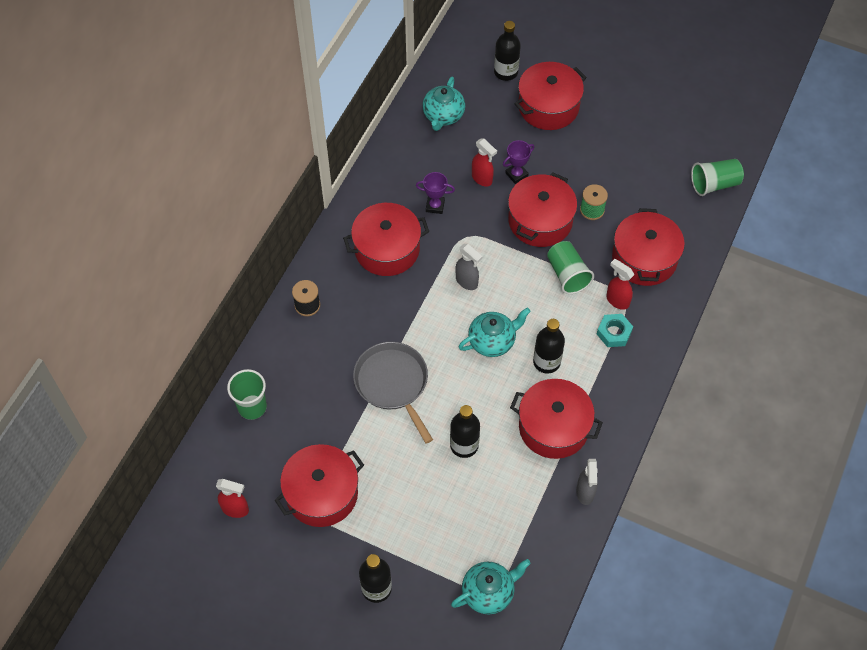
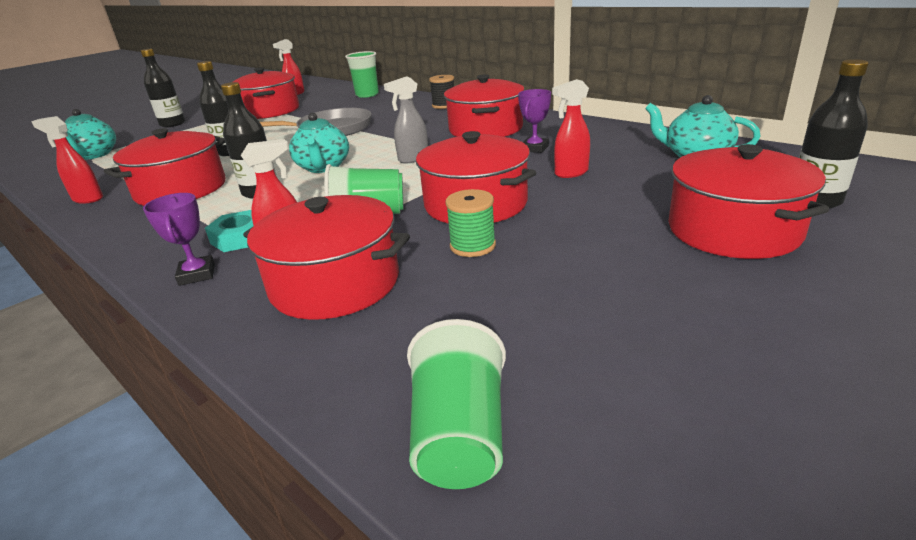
camera: 110 degrees right, 30 degrees down
(516, 174) = (572, 194): purple trophy -> purple trophy (197, 274)
(585, 492) = (87, 199): grey spray bottle -> red spray bottle

